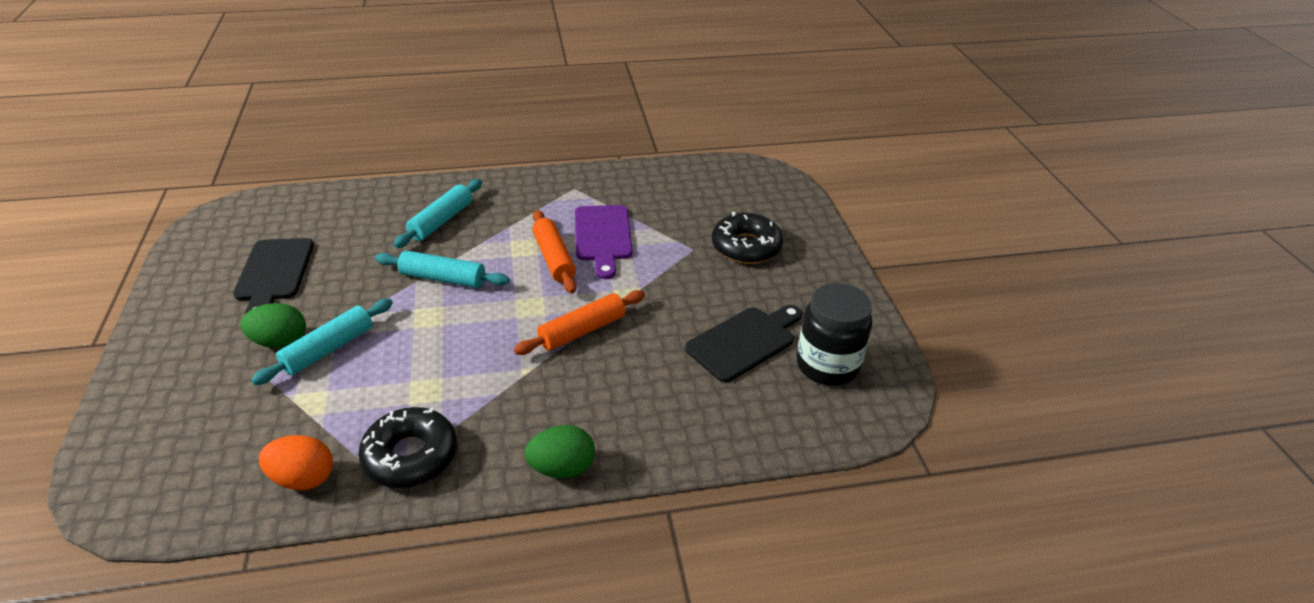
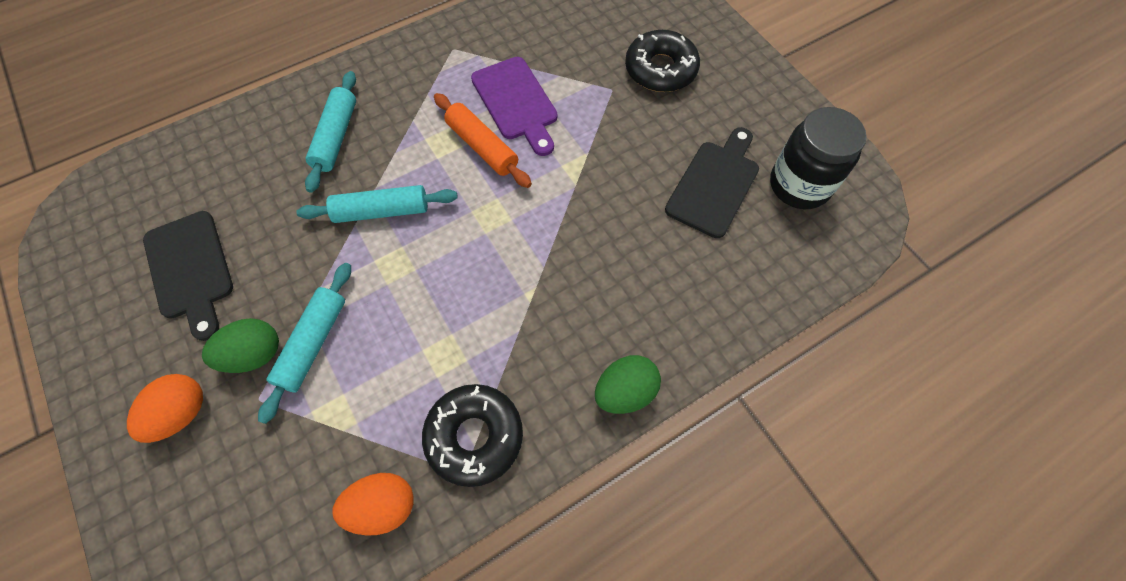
camera: 20 degrees left, 25 degrees up
(200, 363) = (182, 413): none -> orange egg
(582, 330) = (558, 226): orange rolling pin -> none

